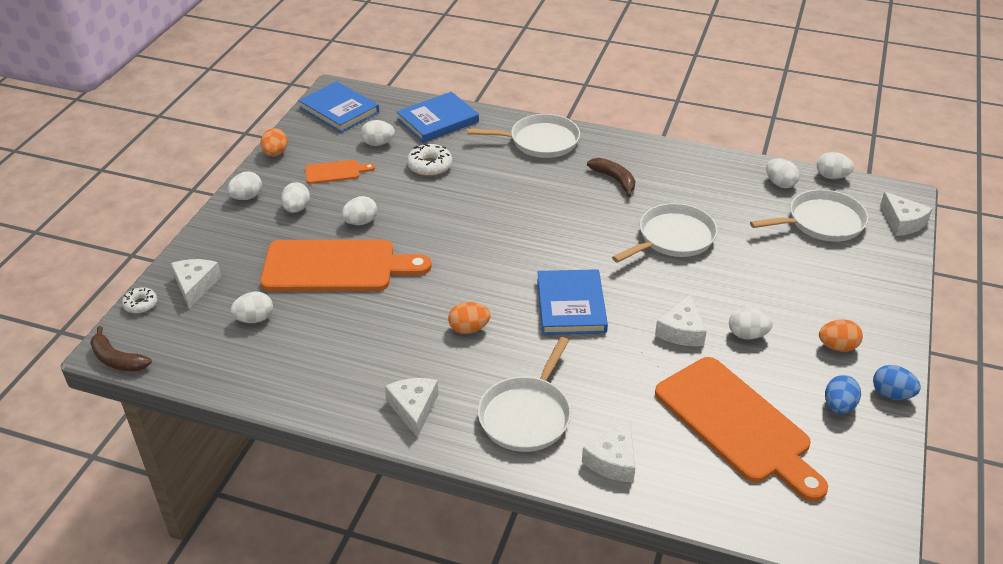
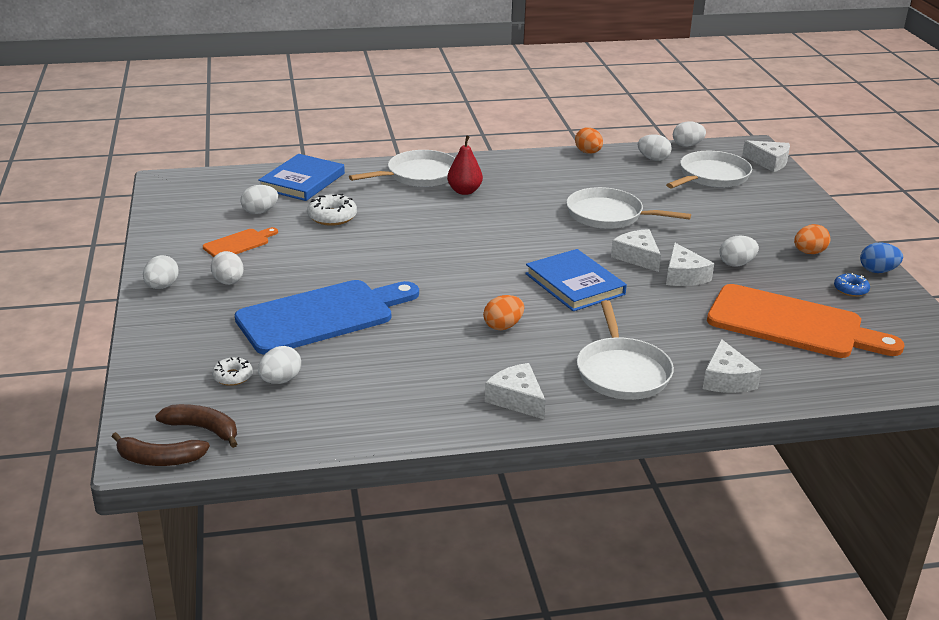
camera: 30 degrees left, 10 degrees down
(141, 304) = (135, 406): white donut -> white donut (232, 376)
(195, 285) = (183, 372): white cheese -> white cheese (637, 257)
(275, 153) = (155, 244): orange egg -> orange egg (588, 152)
(336, 266) = (322, 316): orange cutting board -> blue cutting board
(339, 110) = (189, 195): blue book -> none
(360, 222) = (309, 275): white egg -> none
(564, 171) = (464, 191): none -> red pear
(614, 180) = (515, 187): brown banana -> brown banana (203, 429)
(673, 238) = (608, 215): white pan -> white pan turned 90 degrees counterclockwise
(838, 406) = (850, 290): blue egg -> blue donut

